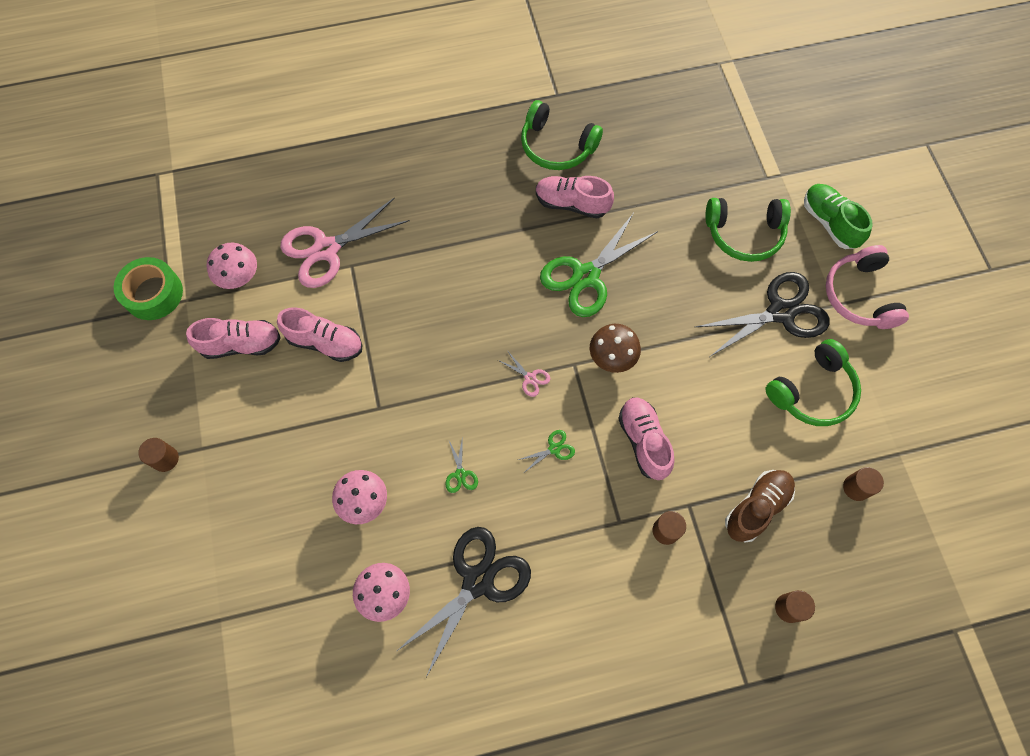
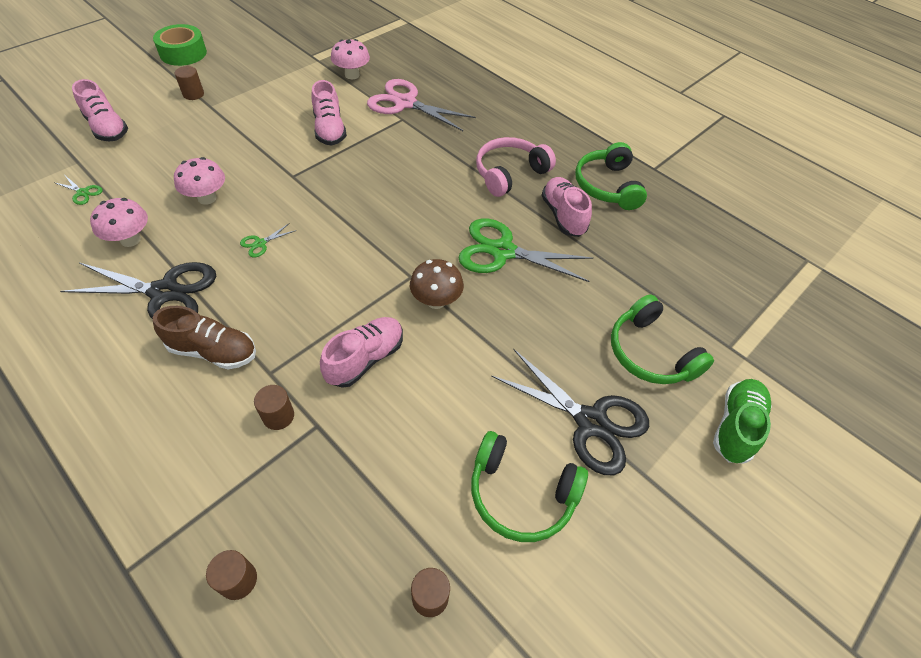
camera: 55 degrees right, 15 degrees down
(153, 293) = (313, 47): green tape -> green tape (183, 53)
(241, 344) = (301, 94): pink shoe -> pink shoe (107, 128)
(530, 378) = (377, 253): pink scissors -> none
(554, 449) = (318, 295): green scissors -> green scissors (83, 192)
(756, 507) = (346, 492): brown shoe -> brown shoe (213, 351)
(859, 295) = (676, 496): pink headphones -> pink headphones (509, 173)

